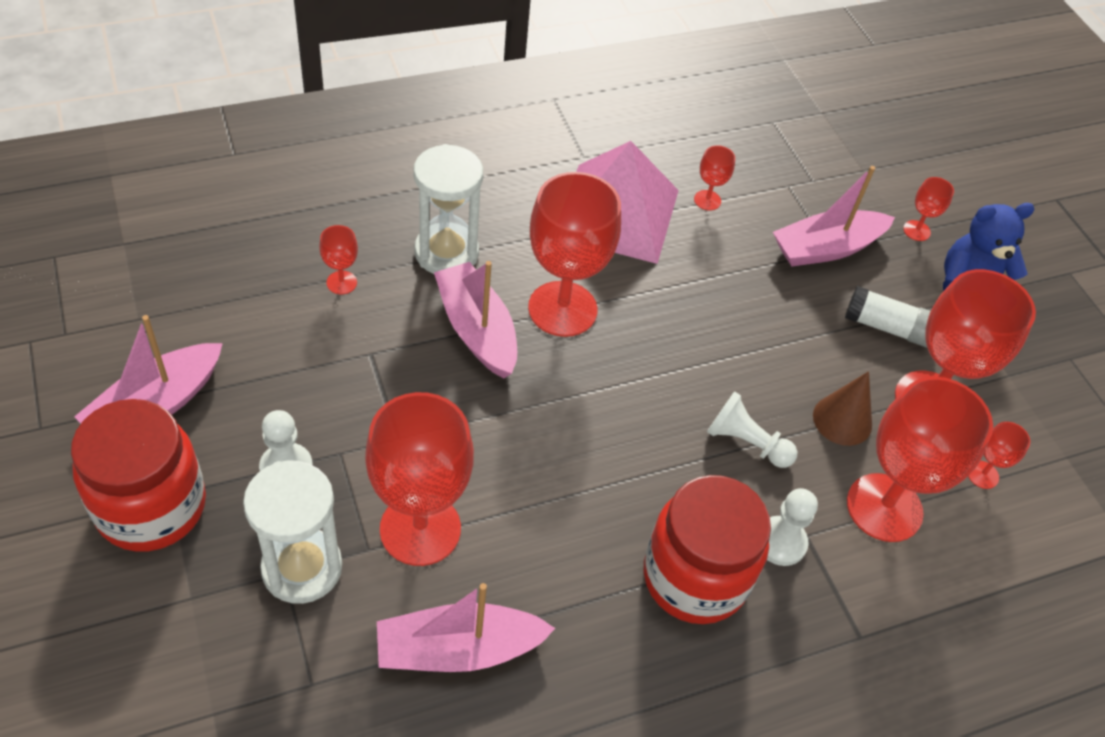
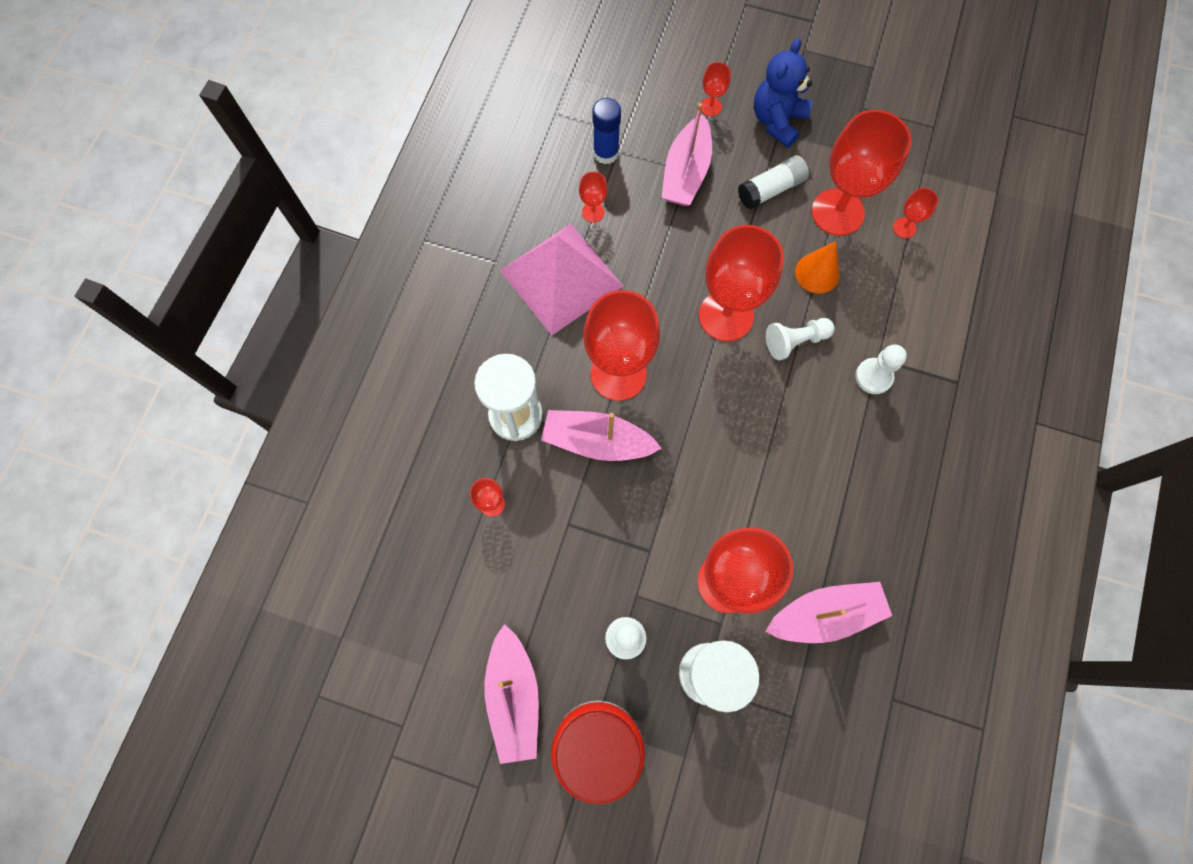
camera: 45 degrees left, 20 degrees up
(458, 650) = (824, 614): pink boat -> pink boat turned 135 degrees counterclockwise
(694, 577) = (864, 443): red jar -> none
(776, 177) = (606, 153): none -> blue glue stick
(842, 420) = (817, 273): brown cone -> orange cone
(884, 507) = (889, 300): red goblet -> red goblet (726, 316)

